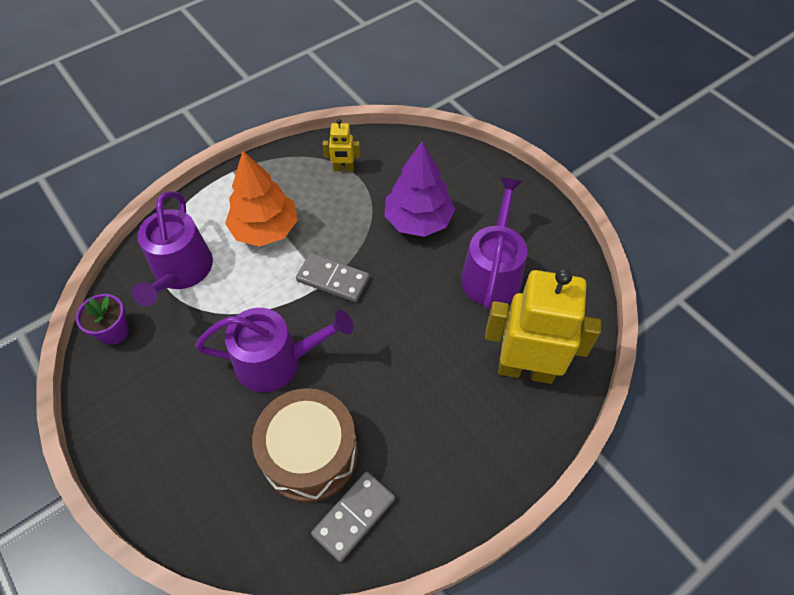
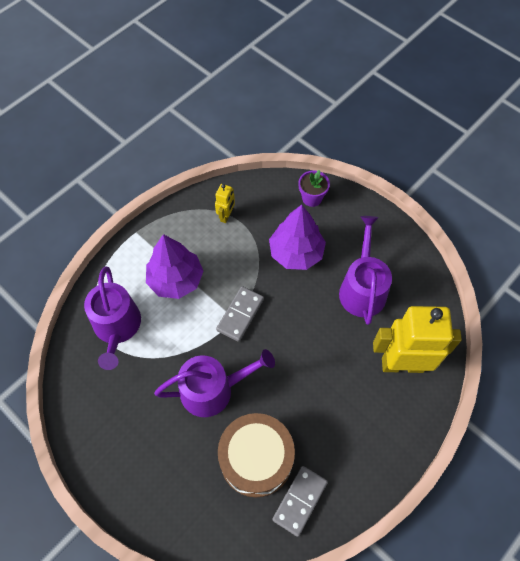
camera: 10 degrees left, 5 degrees up
(114, 332) = (77, 387): purple flower pot -> purple flower pot (312, 198)
(265, 229) = (175, 280): orange tree -> purple tree
(333, 279) = (240, 315): grey domino -> grey domino turned 75 degrees counterclockwise
(343, 168) = (226, 216): yellow robot -> yellow robot turned 60 degrees counterclockwise

